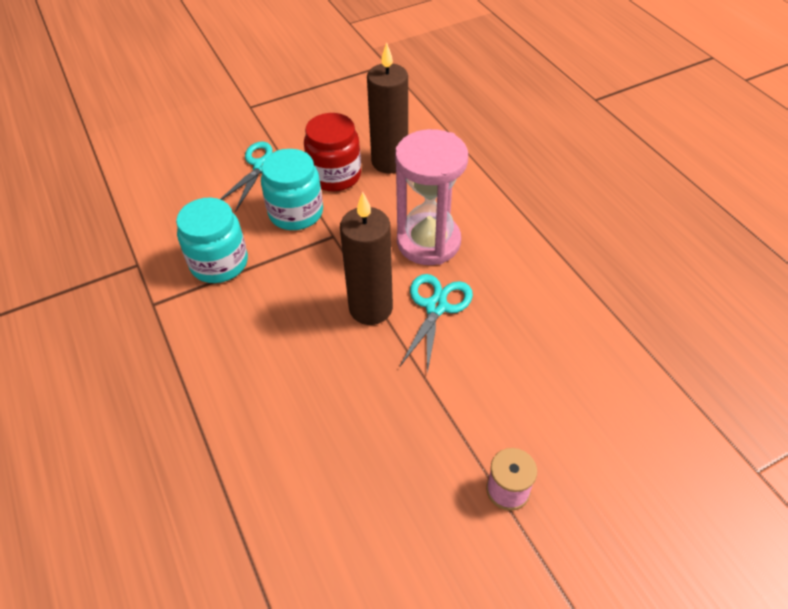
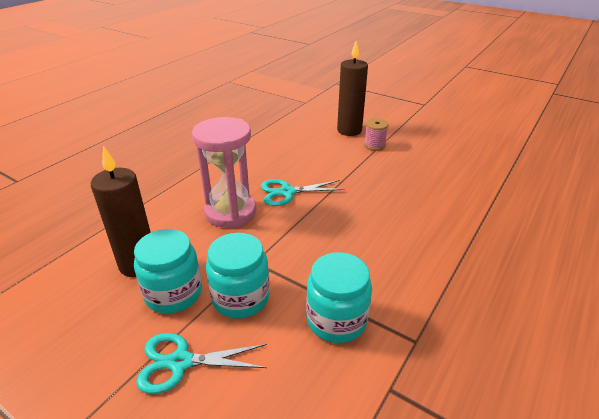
camera: 120 degrees left, 15 degrees down
(335, 175) = (173, 293): red jar -> turquoise jar
(370, 308) = (310, 217): brown candle -> brown candle (349, 130)

